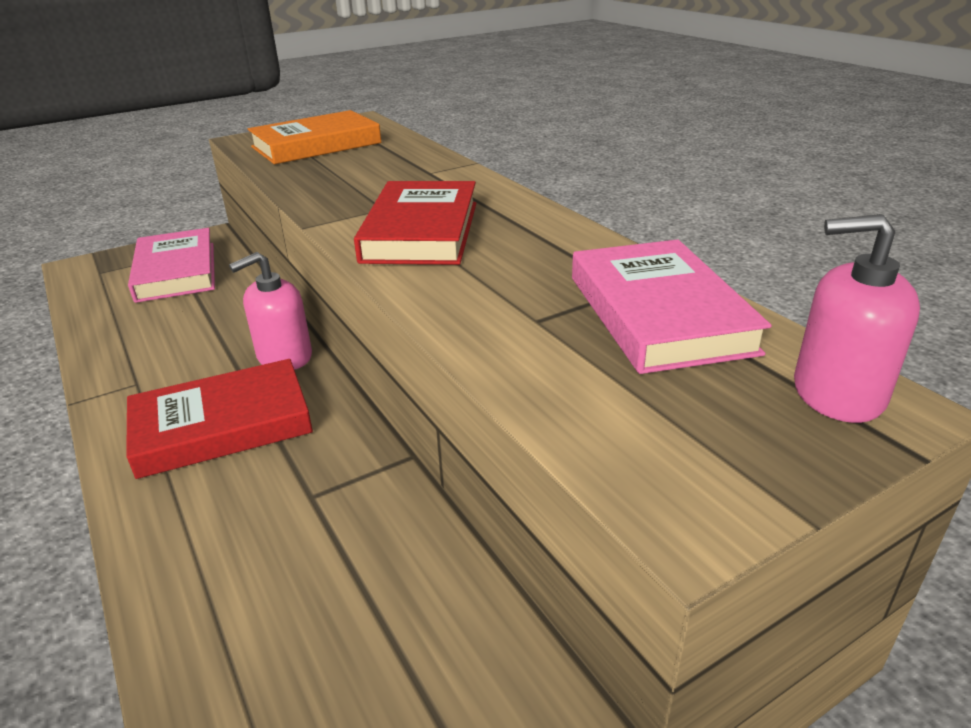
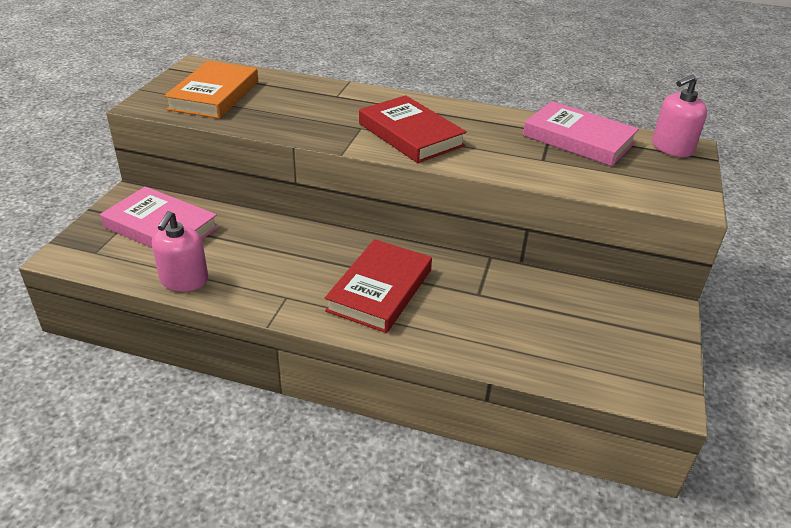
camera: 45 degrees left, 5 degrees up
(284, 356) = (345, 244): pink soap dispenser -> pink soap dispenser (184, 280)

